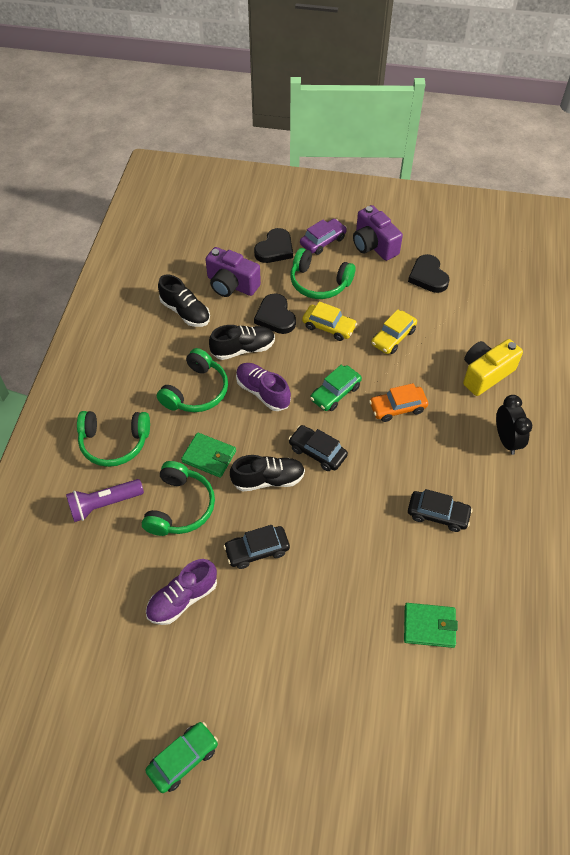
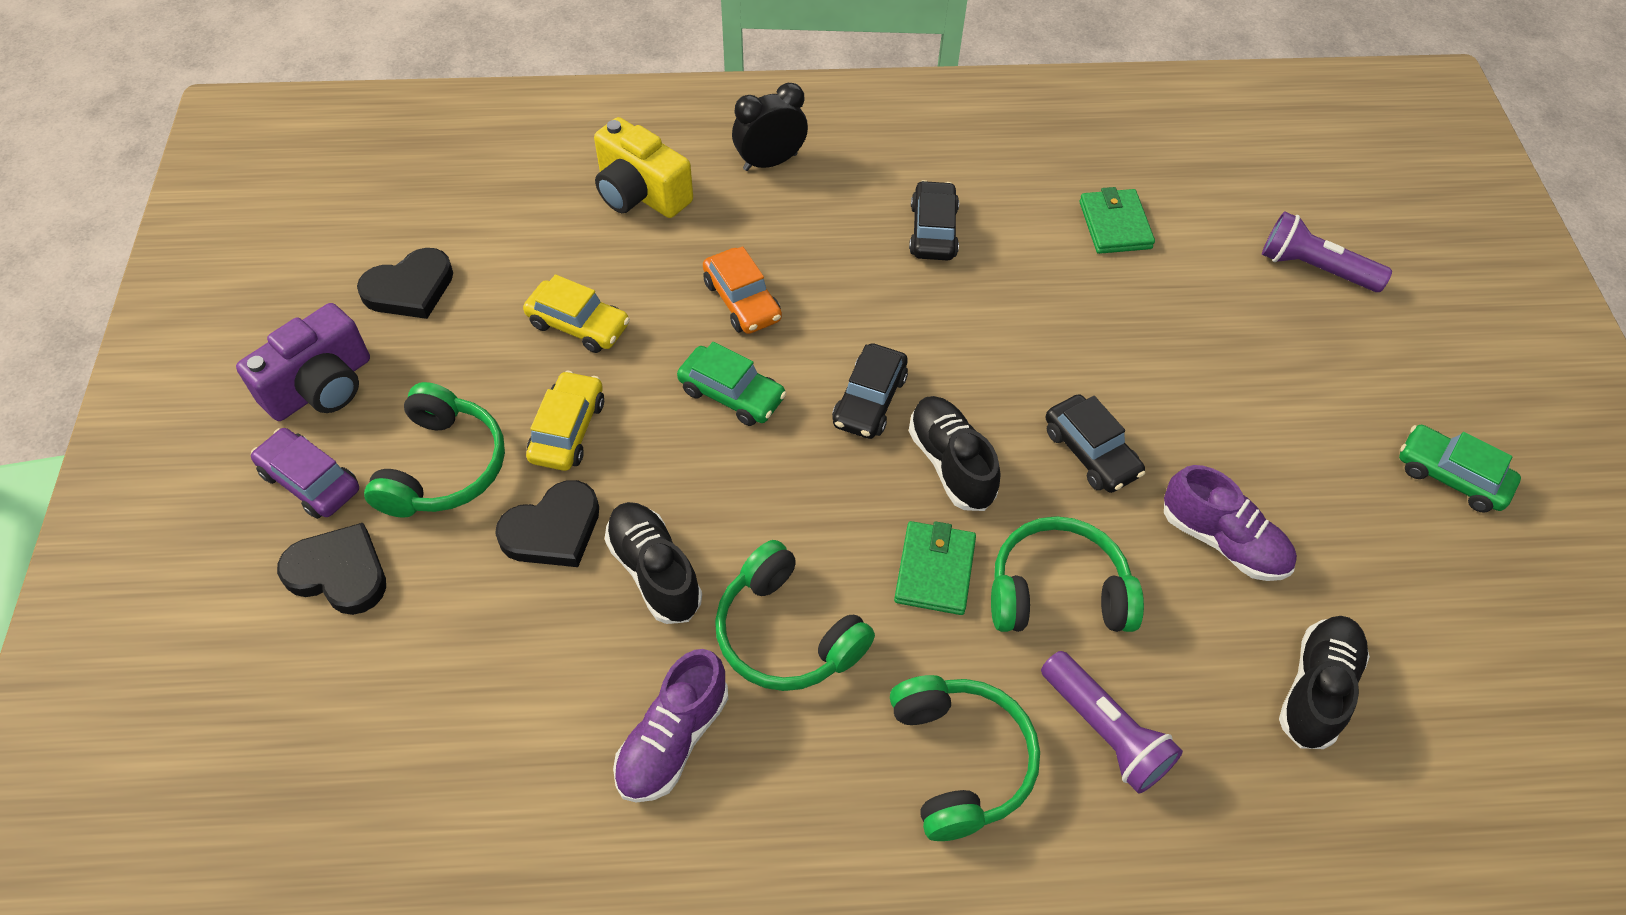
camera: 105 degrees left, 0 degrees up
(185, 312) = (564, 719): black shoe -> black shoe (1316, 689)
(196, 391) = (786, 634): green headphones -> green headphones turned 150 degrees counterclockwise
(231, 285) = (464, 639): purple camera -> none
(263, 392) = (759, 512): purple shoe -> purple shoe (673, 739)
(369, 751) = (1314, 268): none -> purple flashlight

